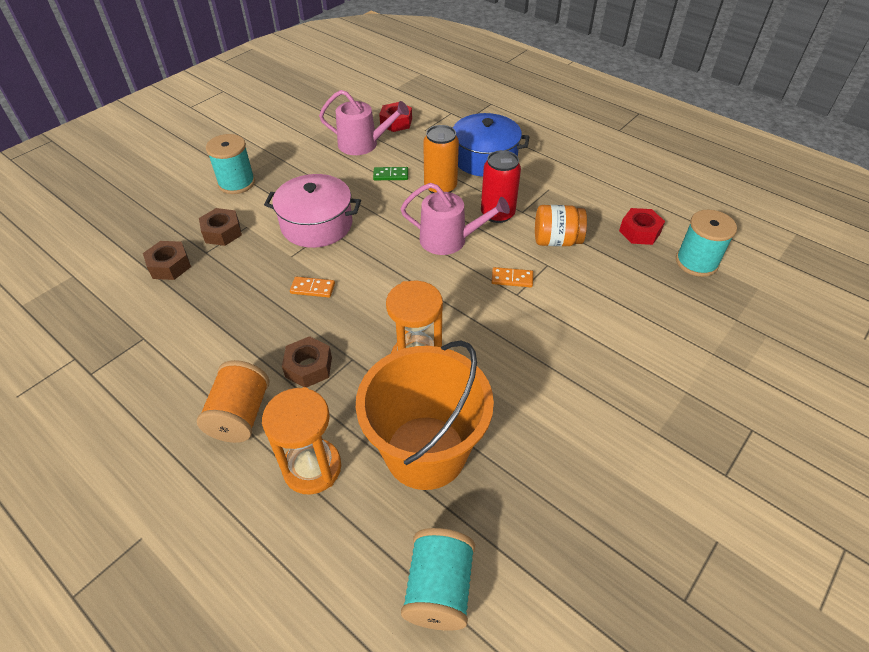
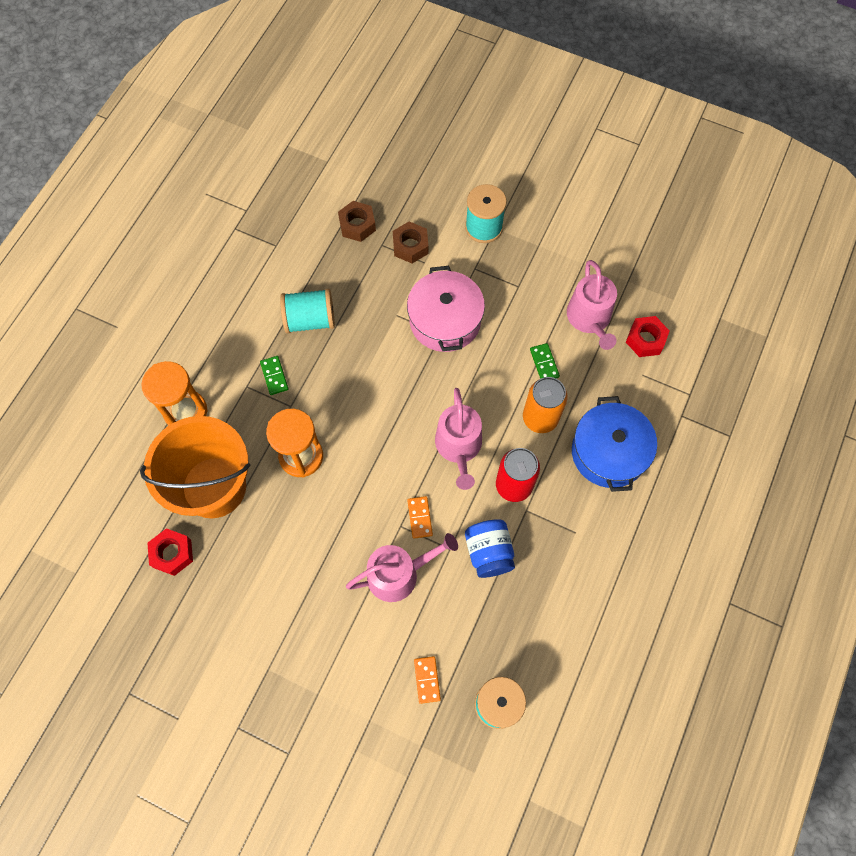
camera: 75 degrees right, 20 degrees up
(240, 415) = (220, 345): orange spool -> none
(308, 367) = (274, 376): brown nut -> green domino
(312, 288) = (360, 347): orange domino -> orange domino (427, 680)
(439, 588) = (112, 522): turquoise spool -> turquoise spool (310, 320)
(556, 240) = (489, 552): orange jar -> blue jar
(566, 304) = (398, 574): none -> pink watering can
(639, 232) = (530, 640): red nut -> red nut (172, 553)

